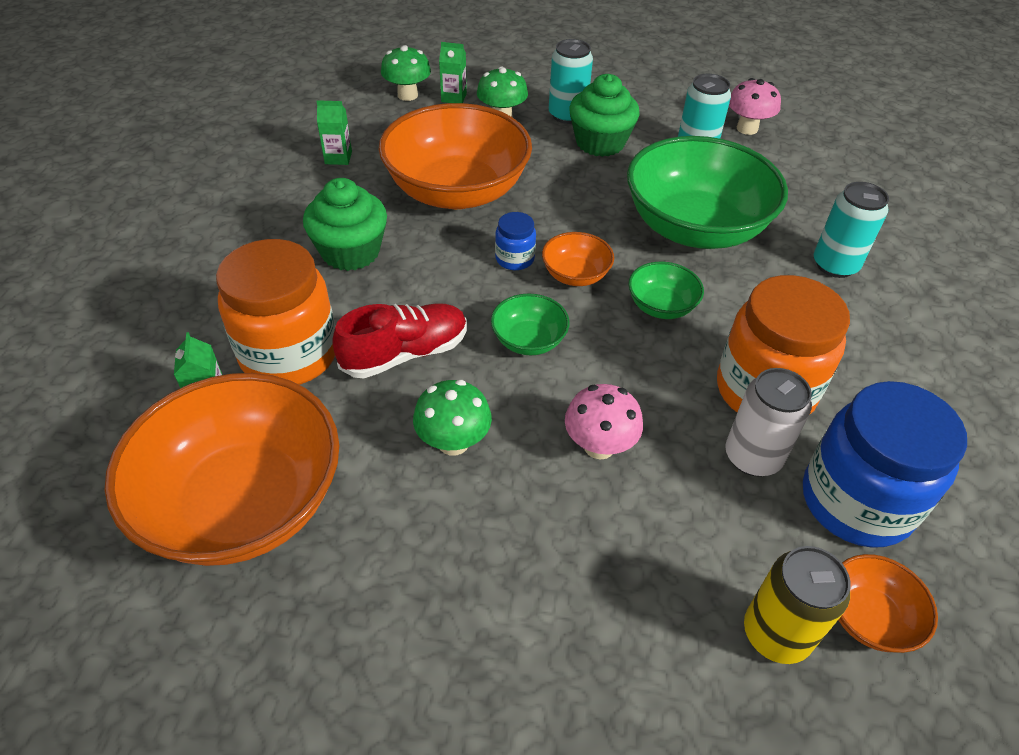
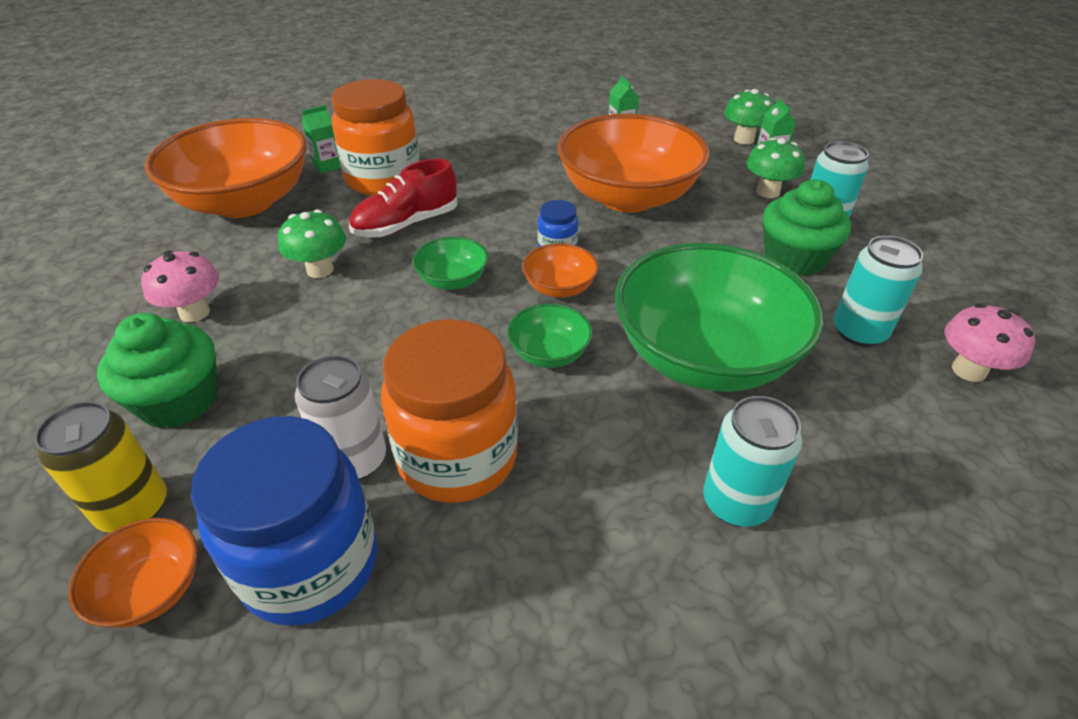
camera: 70 degrees right, 5 degrees down
(350, 252) = (508, 171): green cupcake -> green cupcake (179, 400)
(405, 354) = (406, 224): red shoe -> red shoe turned 105 degrees clockwise
(599, 446) = (338, 348): pink mushroom -> pink mushroom (195, 312)

